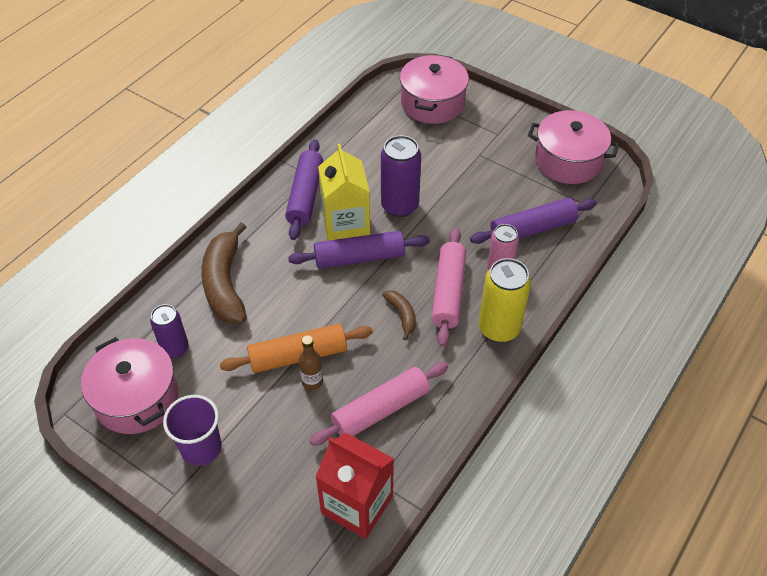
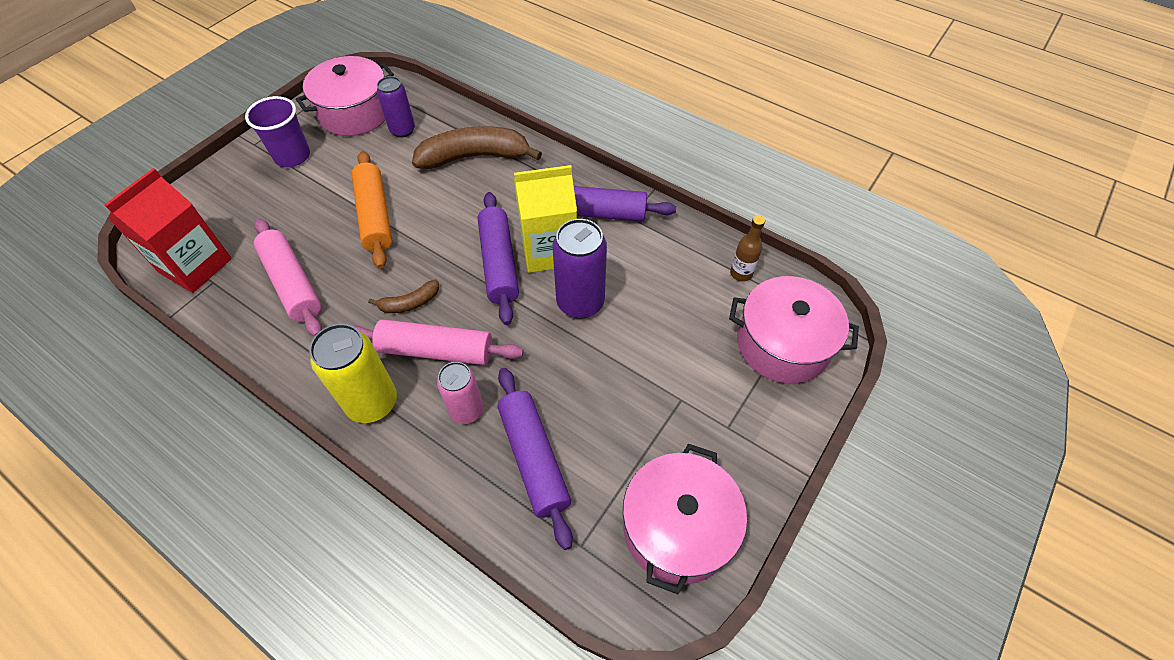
camera: 90 degrees right, 5 degrees up
(312, 382) = (341, 228): brown bottle -> brown bottle (741, 273)

